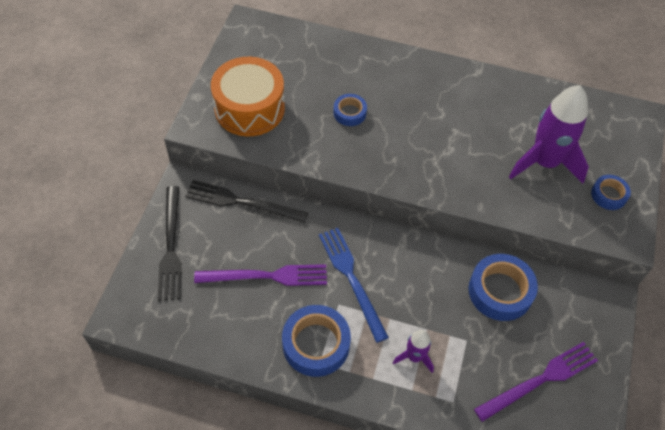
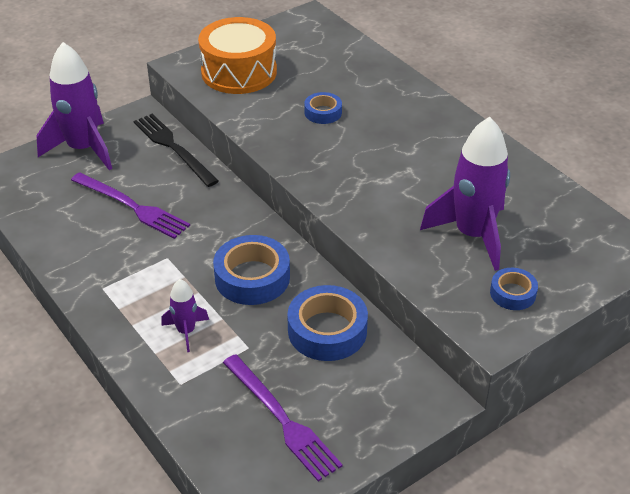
camera: 40 degrees right, 15 degrees down
(171, 246) = (83, 149): black fork -> purple rocket
(316, 344) = (114, 274): blue tape -> blue tape (252, 277)
(351, 279) = (200, 246): blue fork -> none
(540, 380) = (282, 419): purple fork -> purple fork turned 45 degrees clockwise

